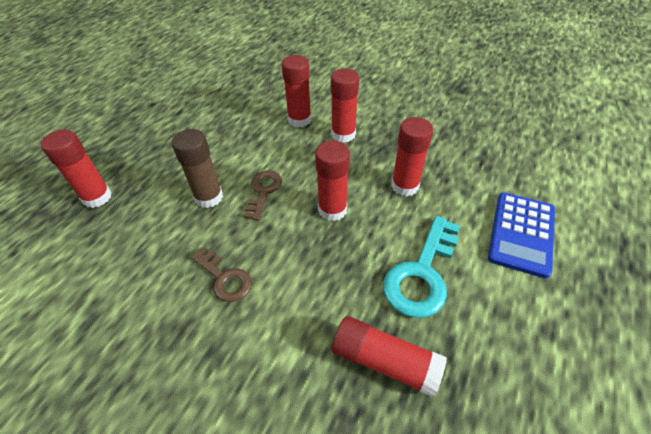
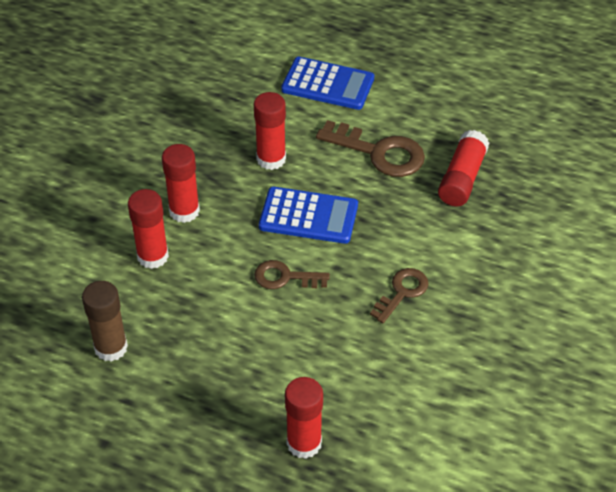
camera: 95 degrees left, 0 degrees up
(209, 197) = (297, 327): brown glue stick -> brown glue stick (111, 347)
(332, 209) = (308, 216): red glue stick -> blue calculator
(422, 274) = (379, 152): turquoise key -> brown key

